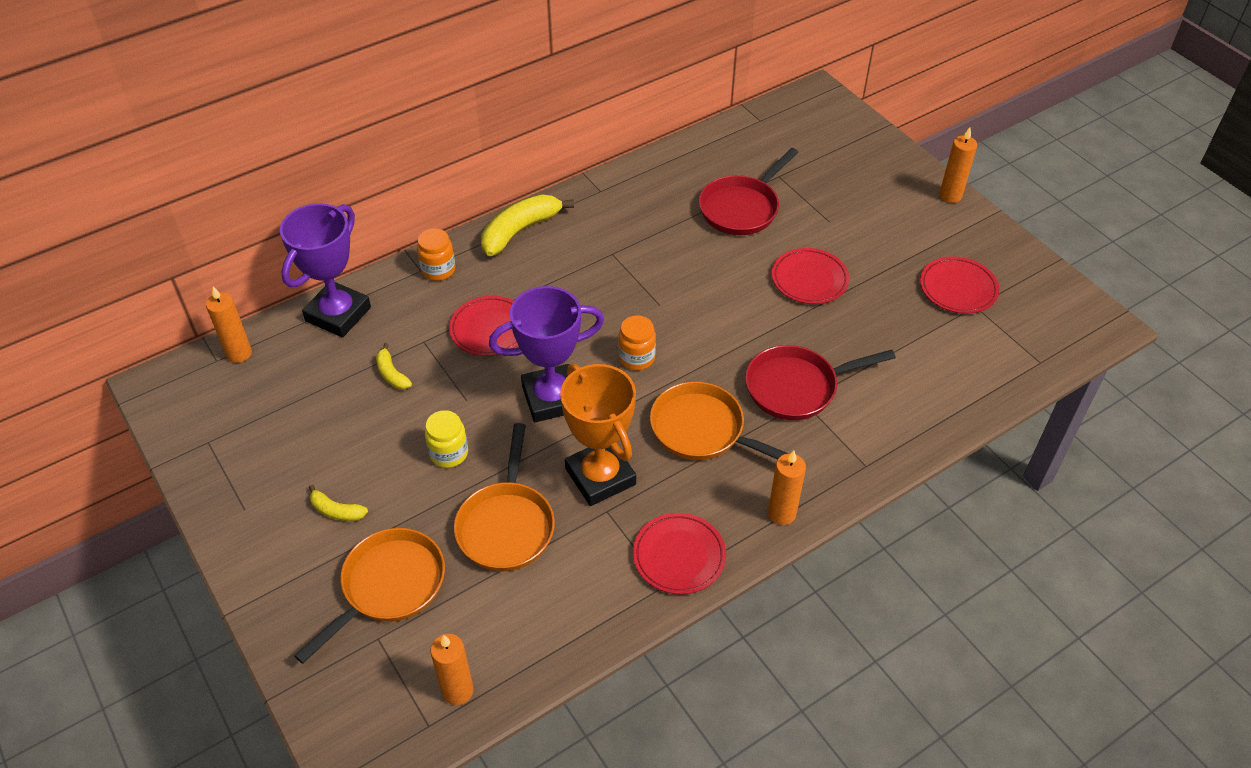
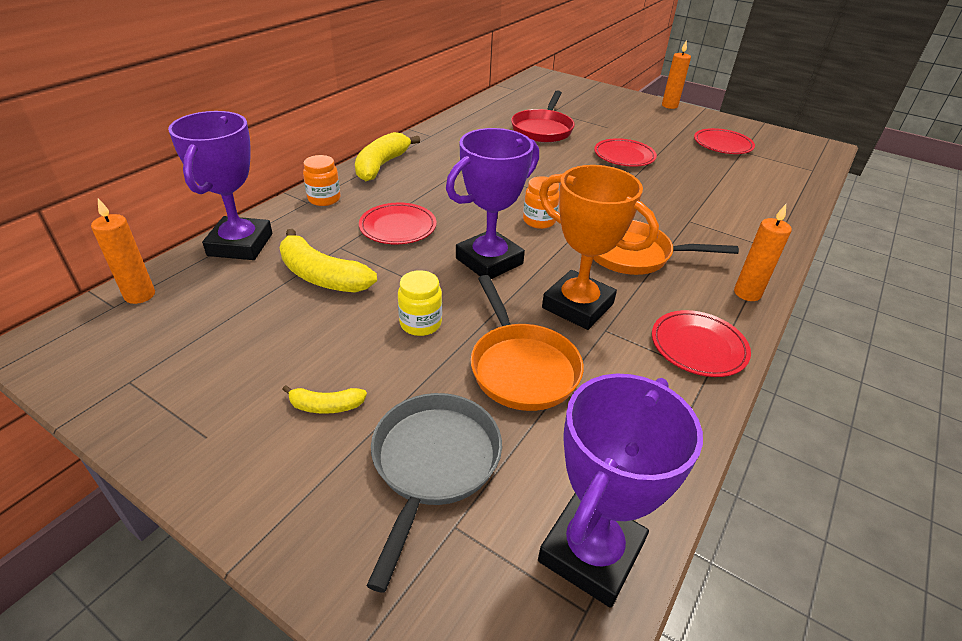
camera: 25 degrees left, 10 degrees down
(389, 587) = (433, 464): orange pan -> grey pan
(391, 374) = (322, 276): yellow banana -> yellow banana, size x1.95
(458, 691) = (591, 552): orange candle -> purple trophy
(797, 387) = (676, 214): red pan -> none

